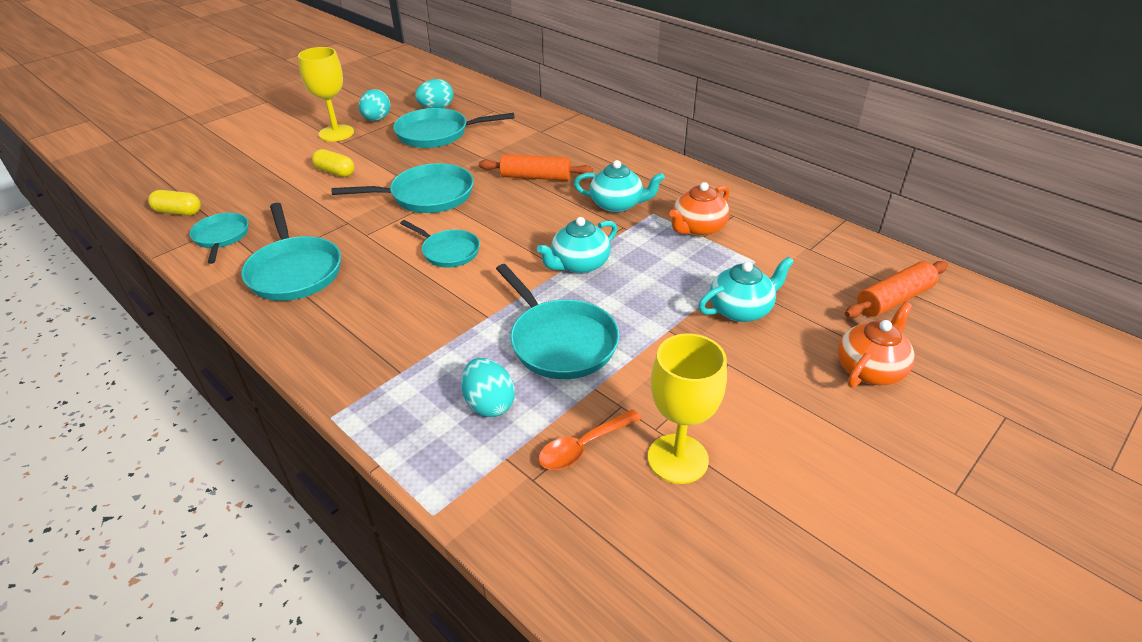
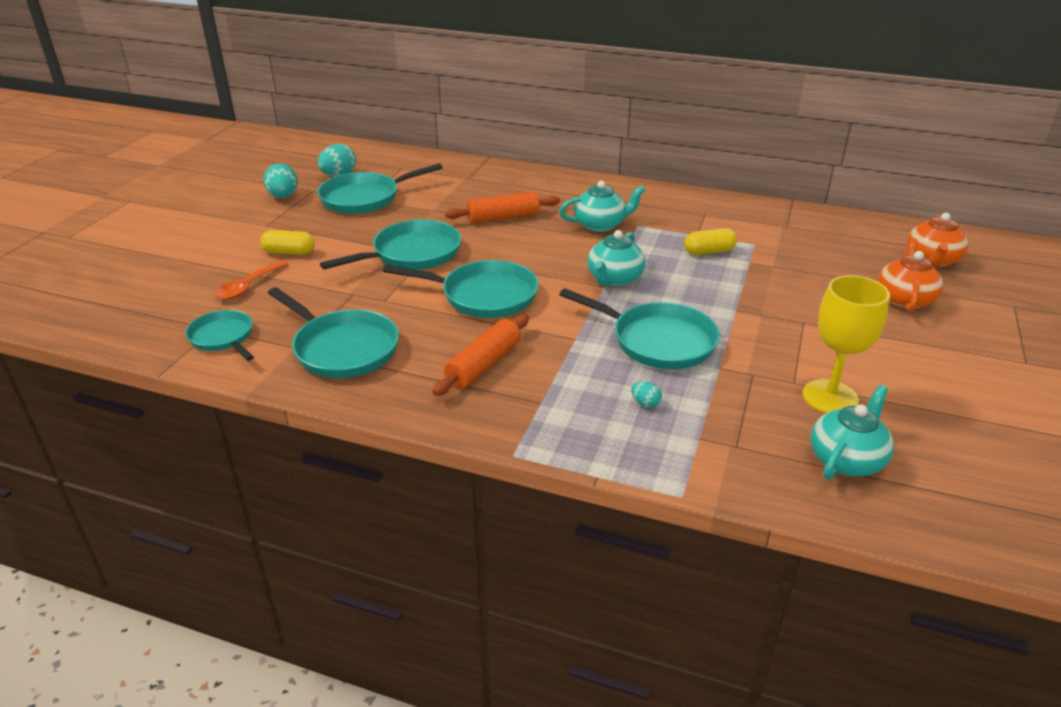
camera: 25 degrees left, 5 degrees down
(178, 212) = (142, 326): yellow capsule -> yellow capsule (709, 251)
(336, 133) = (250, 217): yellow goblet -> none
(448, 251) = (483, 296): turquoise pan -> turquoise pan, size x1.59
(489, 404) = (645, 403): turquoise egg -> turquoise egg, size x0.51
(583, 447) = (752, 411): orange spoon -> orange spoon (248, 286)
(698, 228) = (686, 229): orange teapot -> orange teapot (932, 260)
(741, 309) = (776, 281): turquoise teapot -> turquoise teapot (846, 459)
(894, 299) = (878, 248): orange rolling pin -> orange rolling pin (484, 364)

